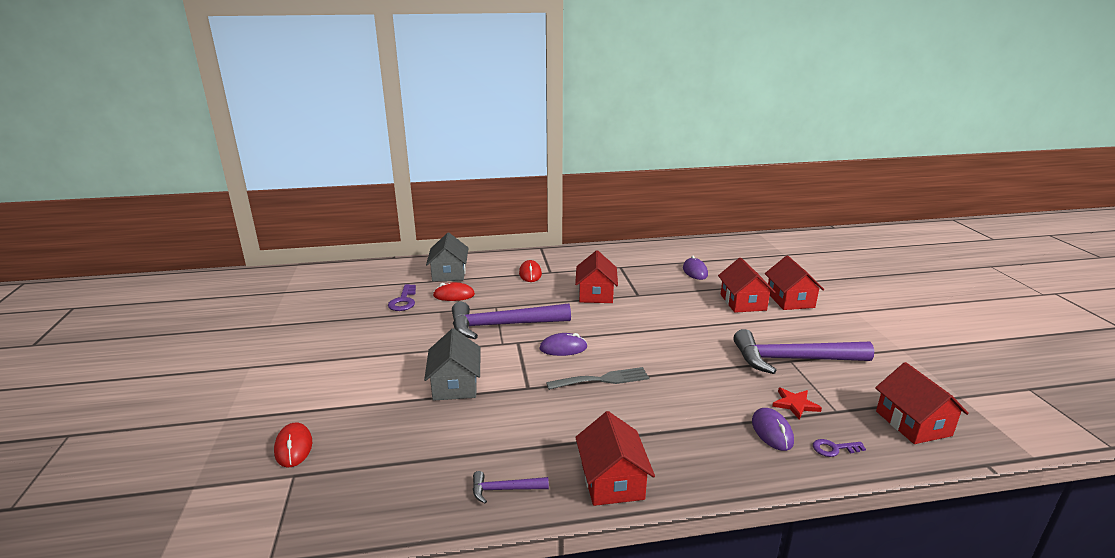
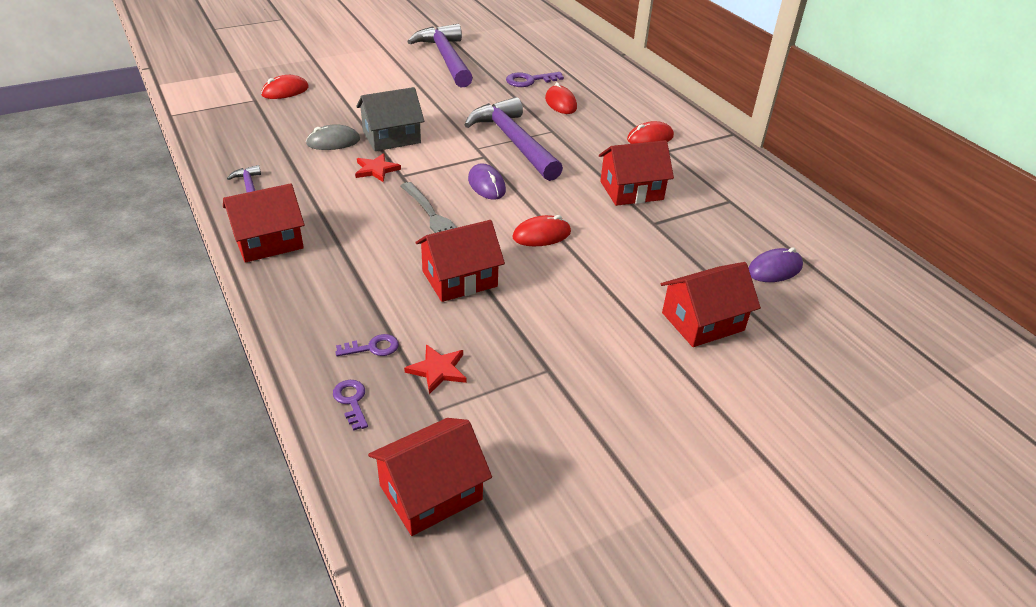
camera: 70 degrees right, 15 degrees up
(441, 421) = (333, 142): none -> grey mouse
(449, 273) = (609, 90): grey house -> none
(510, 400) = (376, 170): none -> red star
(641, 337) = (541, 235): none -> red mouse
(772, 431) = (372, 348): purple mouse -> purple key
(790, 300) = (751, 376): red house -> red house (459, 279)
(792, 359) = (552, 372): purple hammer -> purple hammer (446, 58)

